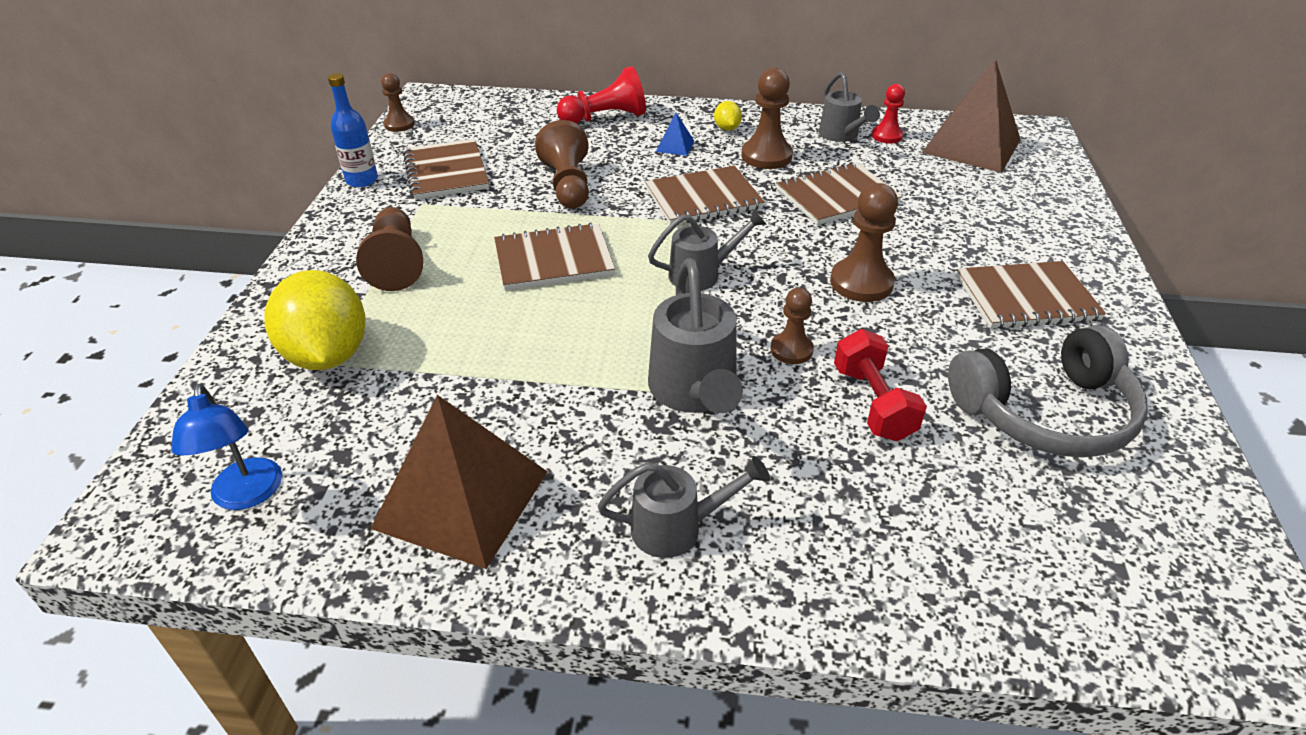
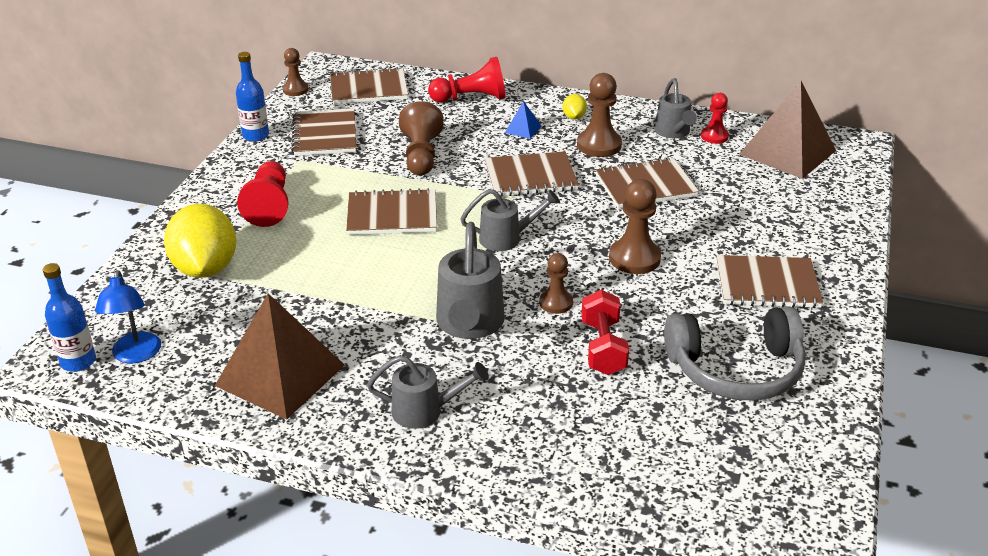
camera: 10 degrees right, 5 degrees down
(161, 517) = (78, 361): none -> blue bottle
(396, 263) = (269, 206): brown pawn -> red pawn
(485, 117) = (368, 89): none -> brown notebook

